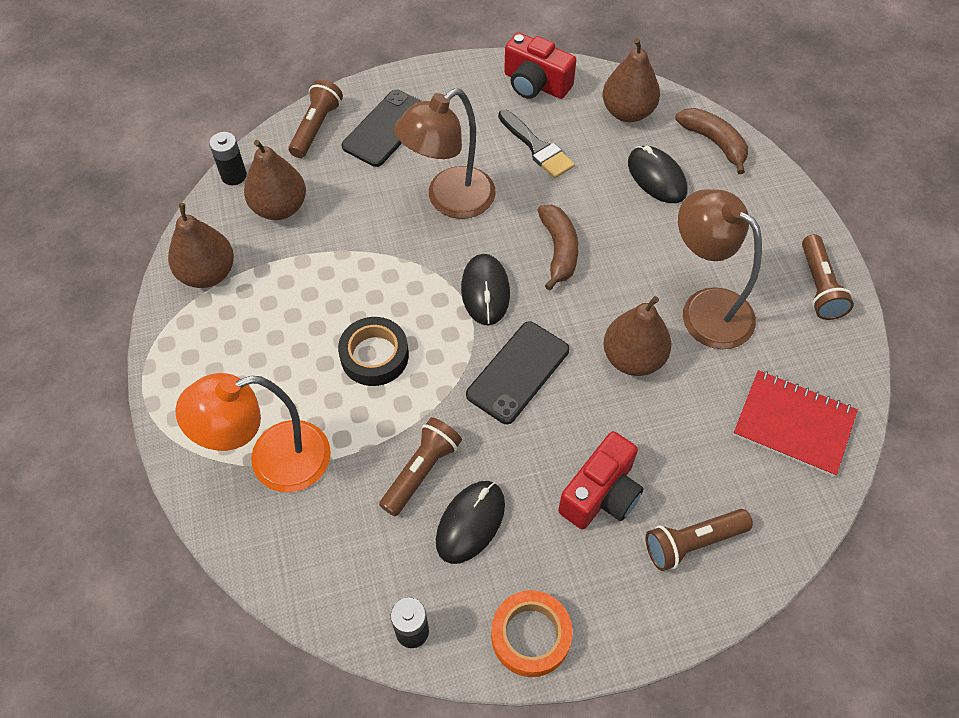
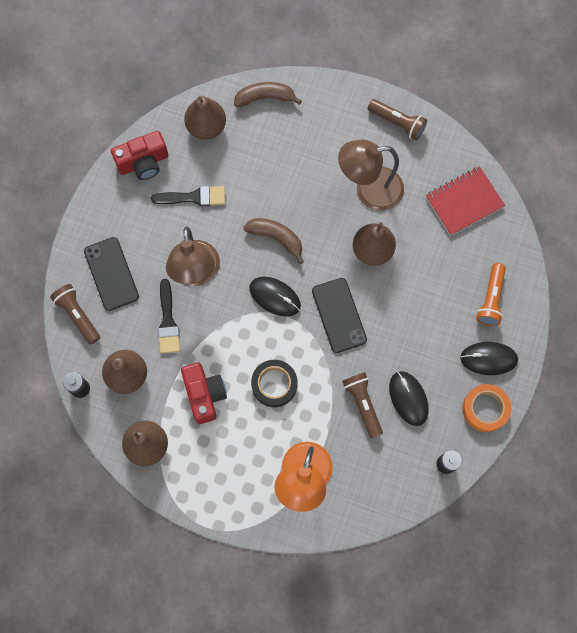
camera: 55 degrees left, 15 degrees up
(371, 207) = (168, 321): none -> black brush
(601, 494) = (437, 323): red camera -> red camera (204, 394)
(656, 177) = (266, 148): black mouse -> black mouse (488, 359)
(692, 542) = (490, 299): brown flashlight -> orange flashlight

